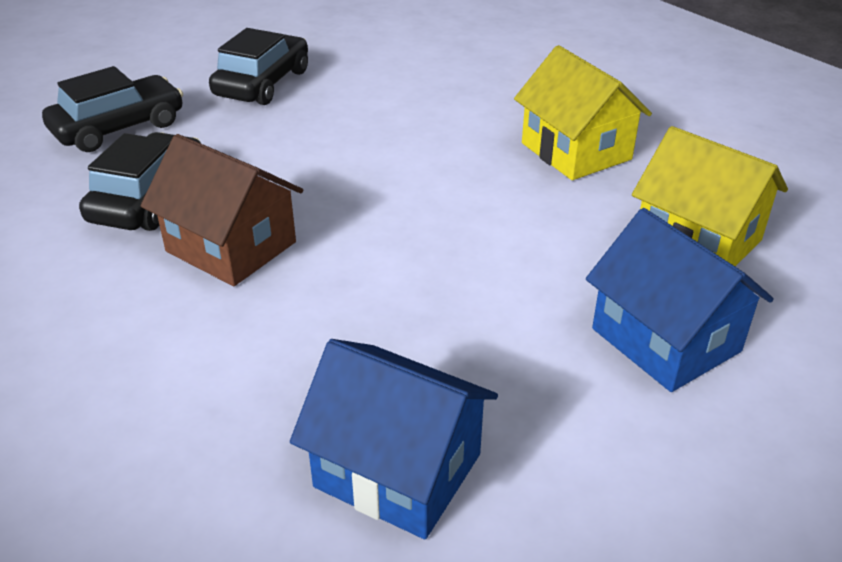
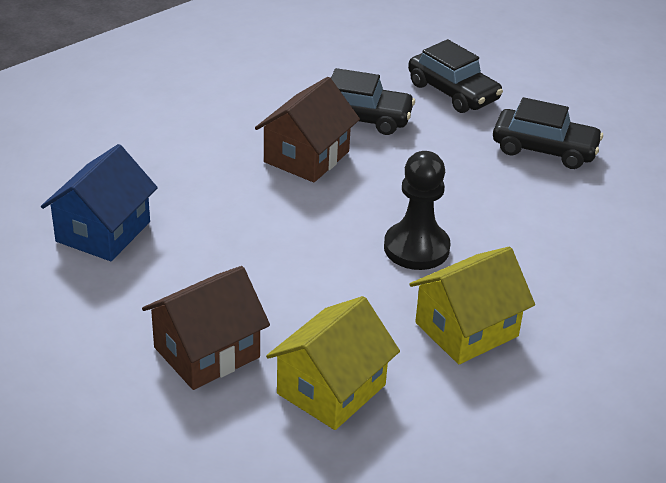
camera: 85 degrees right, 0 degrees up
(440, 172) = (416, 248): none -> black pawn
(665, 340) = (207, 352): blue house -> brown house

